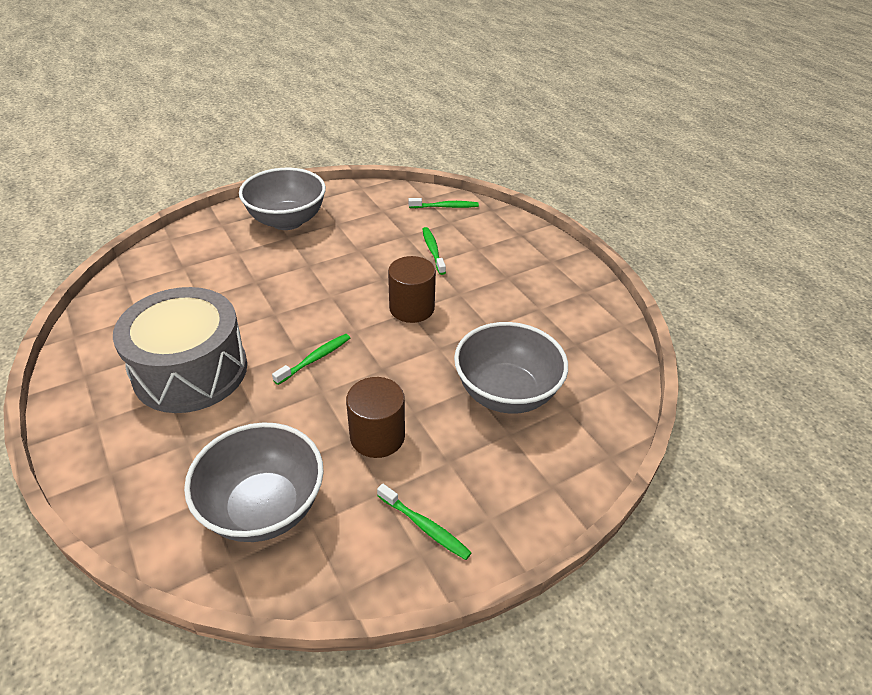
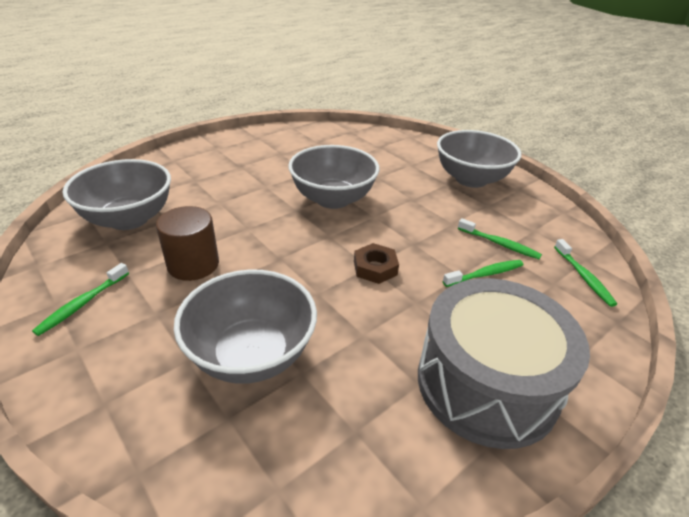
camera: 80 degrees right, 5 degrees down
(190, 371) = (265, 169): grey drum -> grey drum (486, 383)
(287, 320) = (333, 199): none -> grey bowl
(315, 359) = (287, 219): green toothbrush -> green toothbrush (499, 244)
(412, 308) = (375, 268): brown cylinder -> brown nut

